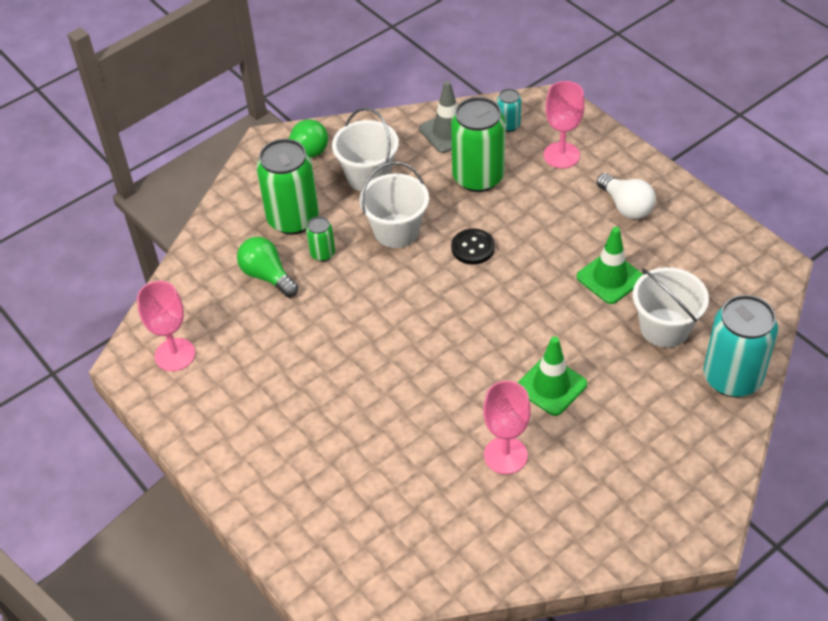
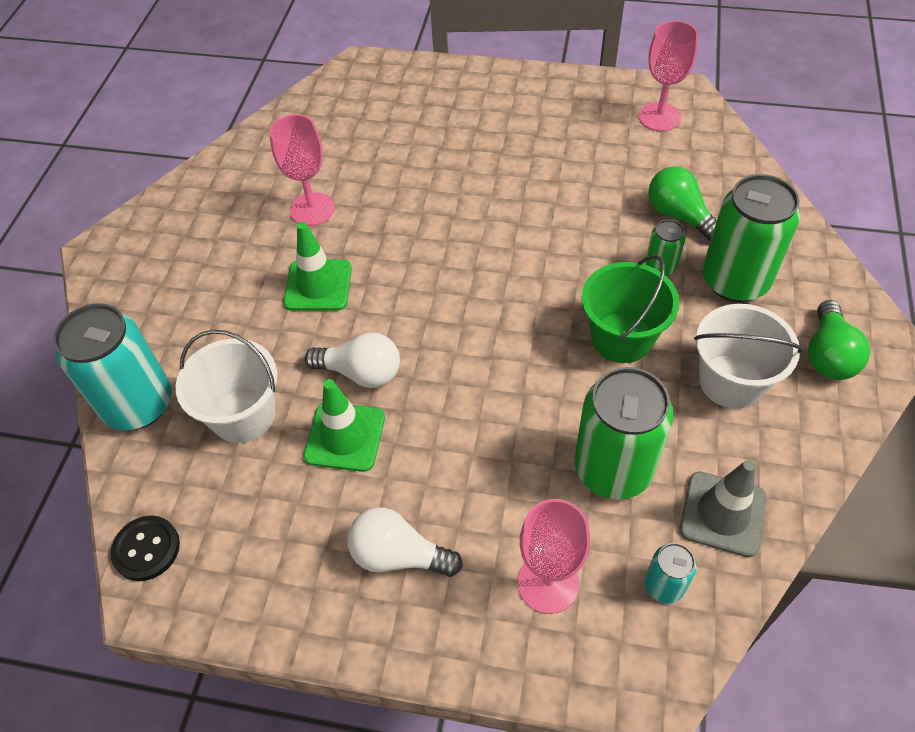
camera: 140 degrees right, 5 degrees up
(267, 276) = (679, 216): green light bulb -> green light bulb turned 135 degrees counterclockwise
(396, 231) = (621, 338): white bucket -> green bucket
(473, 248) = (524, 372): black button -> black button (146, 549)
(570, 308) = (361, 373): none -> white light bulb

